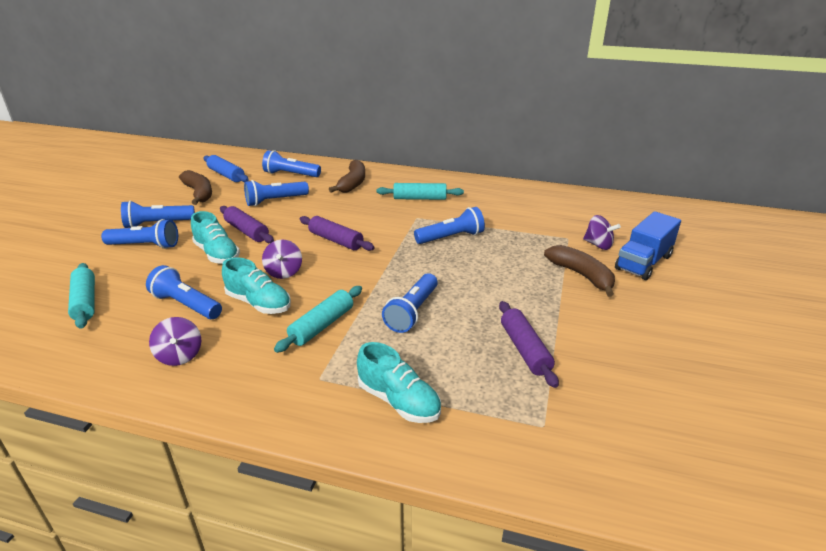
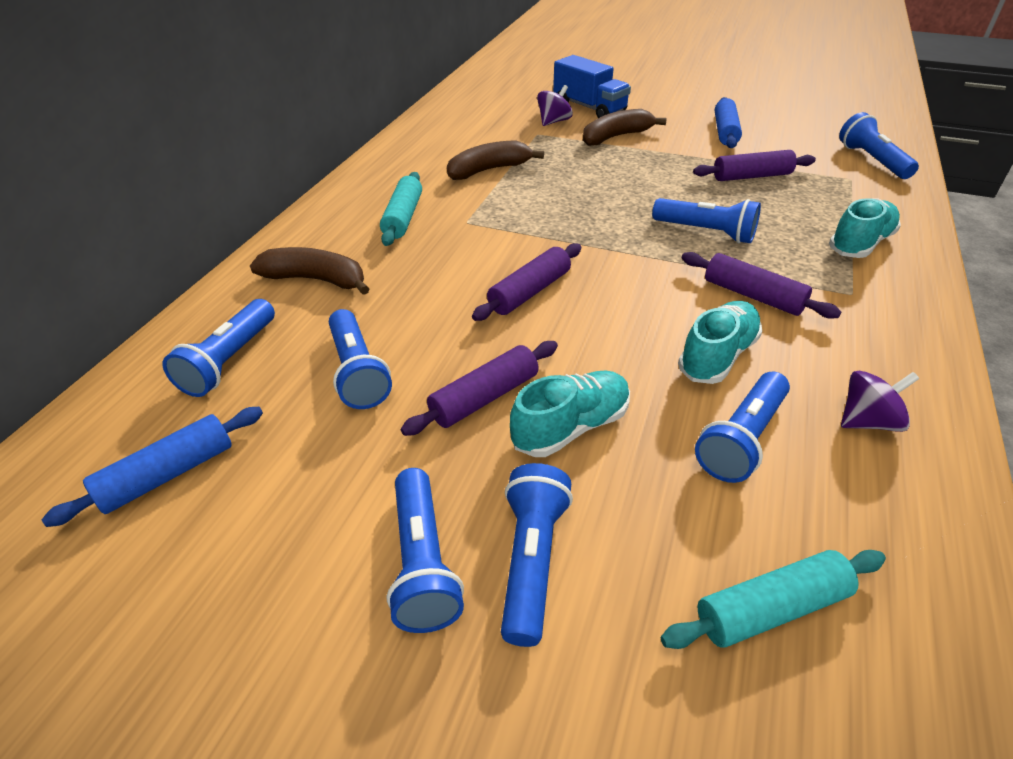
camera: 85 degrees left, 10 degrees up
(199, 193) = (264, 512): brown banana -> brown banana (489, 170)
(284, 272) = (627, 338): purple spinning top -> none
(322, 325) = (753, 296): turquoise rolling pin -> purple rolling pin
(451, 237) = (529, 200): blue flashlight -> blue flashlight (872, 160)
(632, 343) = (725, 131): none -> blue rolling pin

